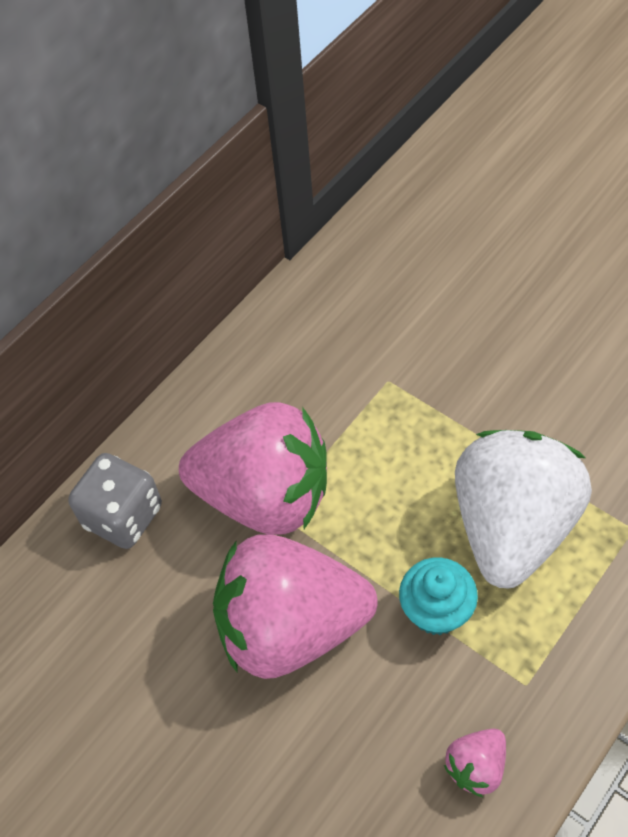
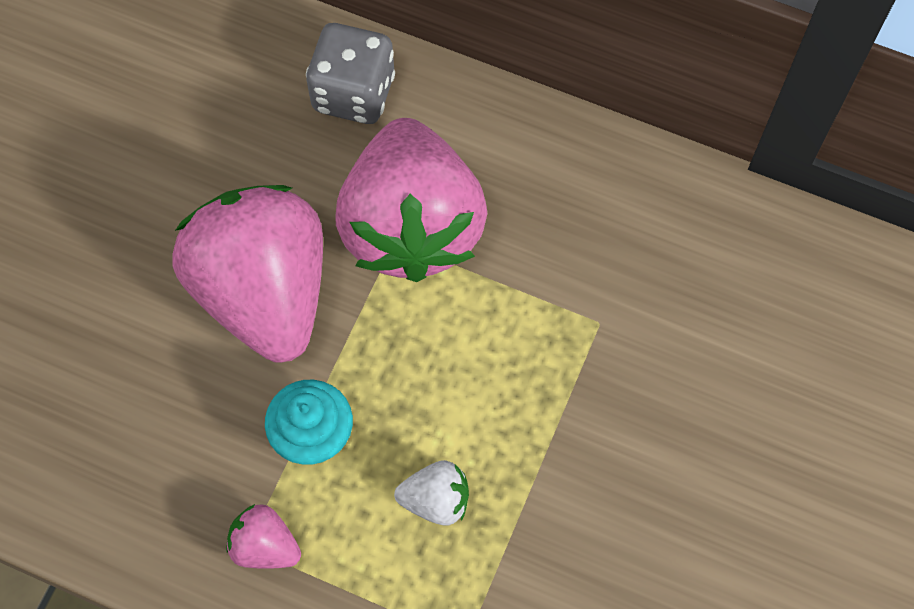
camera: 70 degrees right, 10 degrees up
(476, 766) = (148, 508): pink strawberry -> pink strawberry (265, 545)
(512, 526) = (436, 500): white strawberry -> white strawberry, size x0.41

